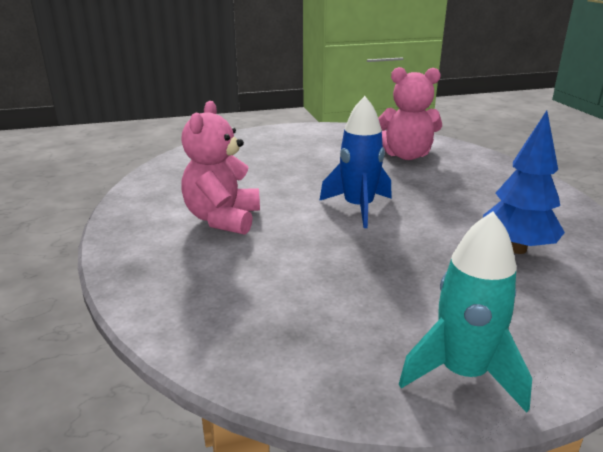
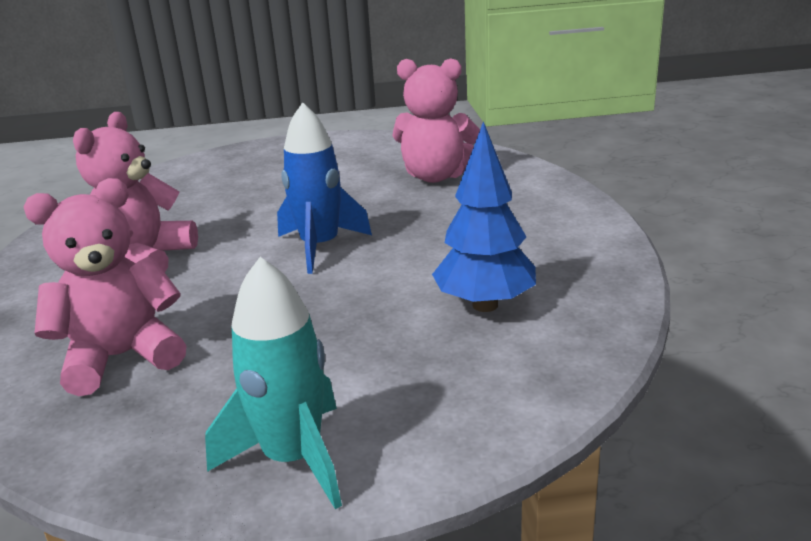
camera: 10 degrees right, 0 degrees up
(260, 298) = (121, 357): none -> pink teddy bear

